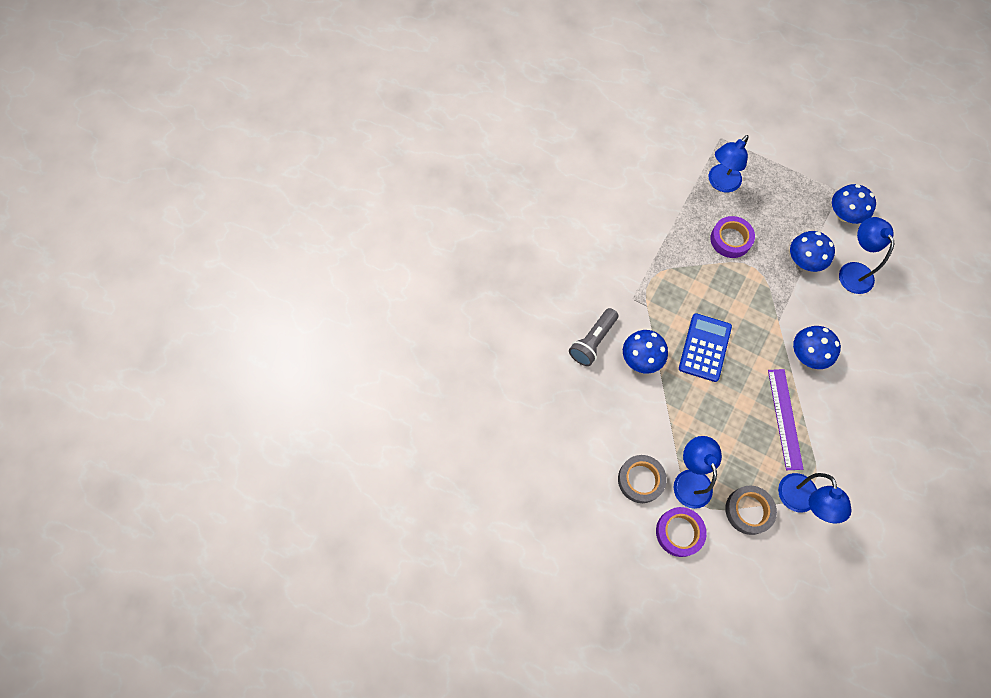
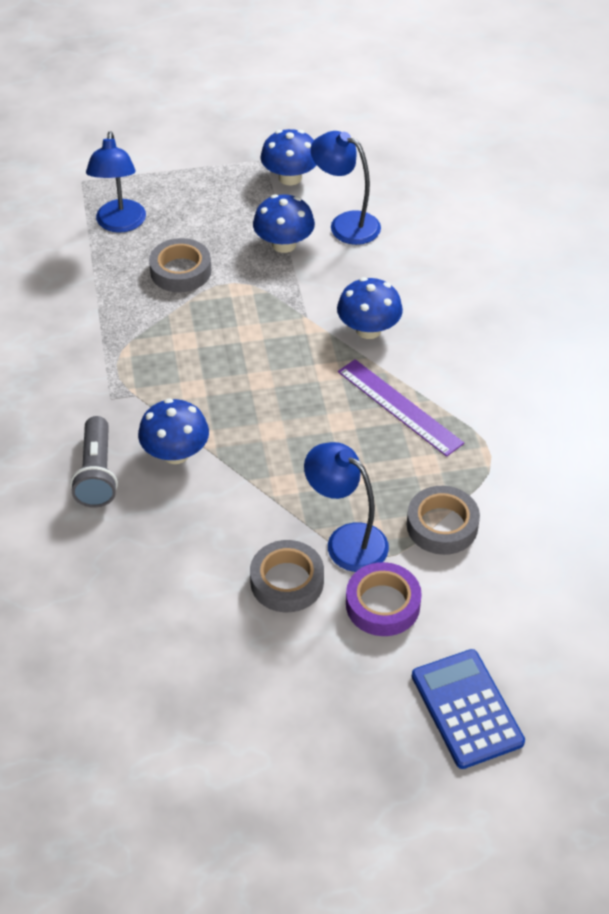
camera: 40 degrees left, 20 degrees down
(704, 347) = (244, 395): blue calculator -> blue calculator (466, 709)
(730, 239) = (180, 271): purple tape -> grey tape
(799, 501) = (489, 477): blue lamp -> none

